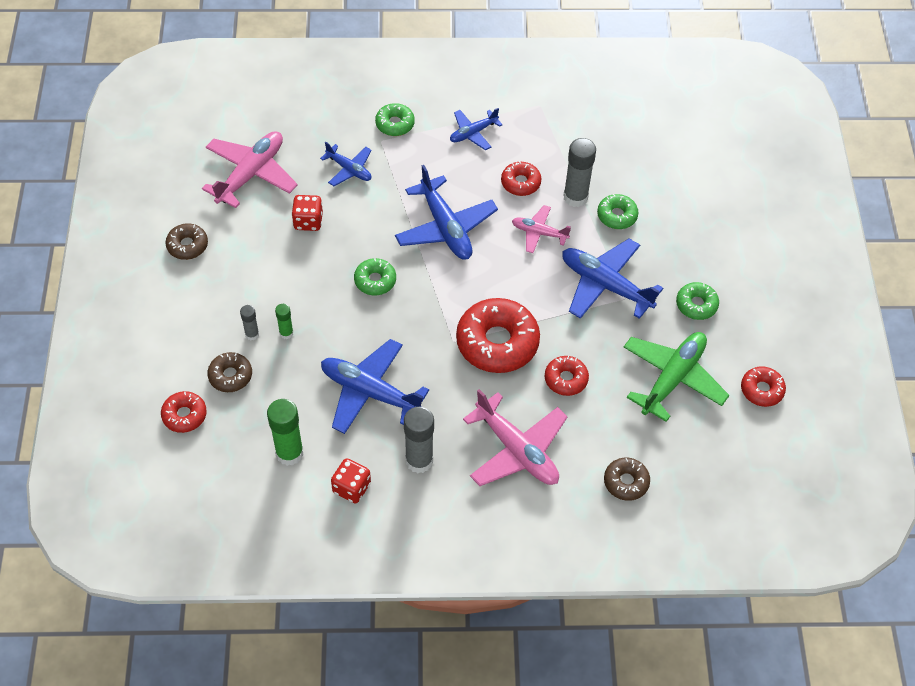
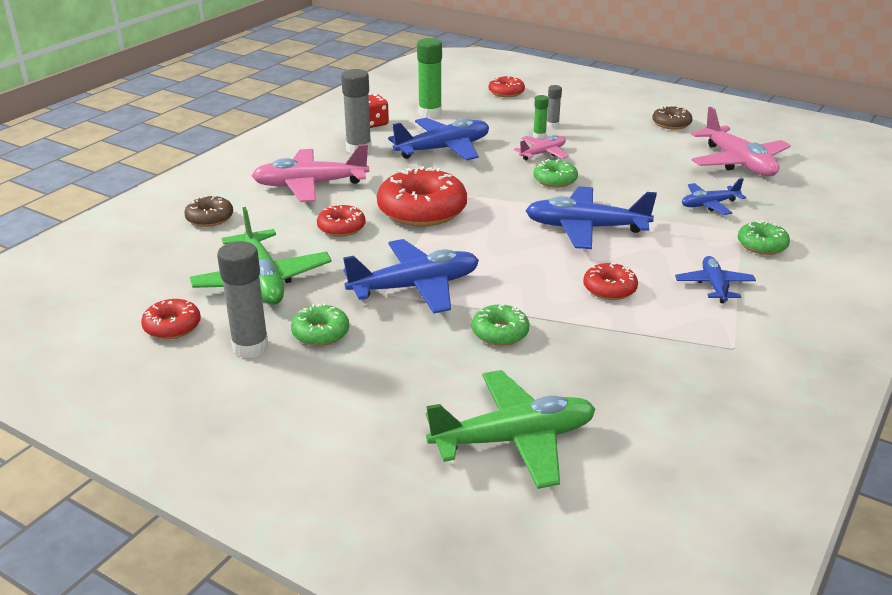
camera: 125 degrees right, 25 degrees down
(230, 376) = (522, 111): brown donut -> none
(308, 221) = (655, 171): red dice -> none
(539, 233) = (526, 274): pink plane -> pink plane (543, 153)
(575, 197) = (555, 315): grey glue stick -> grey glue stick (250, 347)
(703, 166) = (514, 439): none -> green plane

